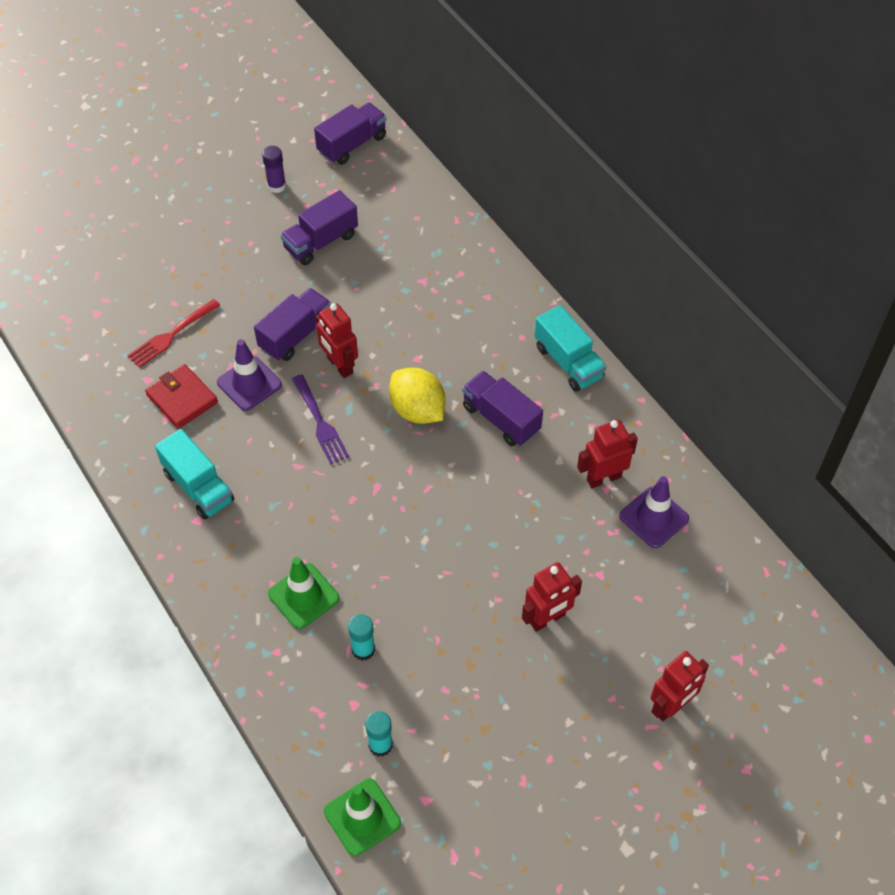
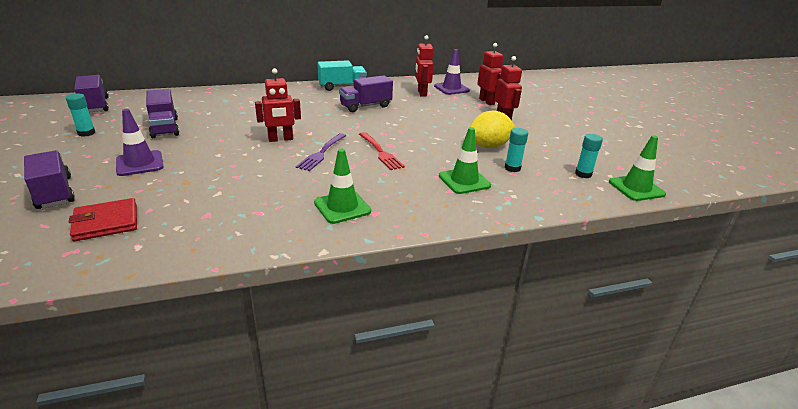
camera: 75 degrees left, 25 degrees down
(172, 334) = (172, 196): red fork -> red fork (380, 152)
(182, 399) = (246, 201): red wallet -> red wallet (106, 223)
(198, 487) = (342, 207): turquoise truck -> green traffic cone
(249, 383) = (261, 171): purple traffic cone -> purple traffic cone (140, 163)
(276, 186) = (86, 133): purple glue stick -> turquoise glue stick
(296, 335) = (237, 148): purple truck -> purple truck (54, 193)
(319, 422) = (321, 153): purple fork -> purple fork turned 120 degrees clockwise
(417, 410) = (340, 124): yellow lemon -> yellow lemon (489, 146)
(671, 706) = (559, 104): red robot -> red robot (487, 101)

